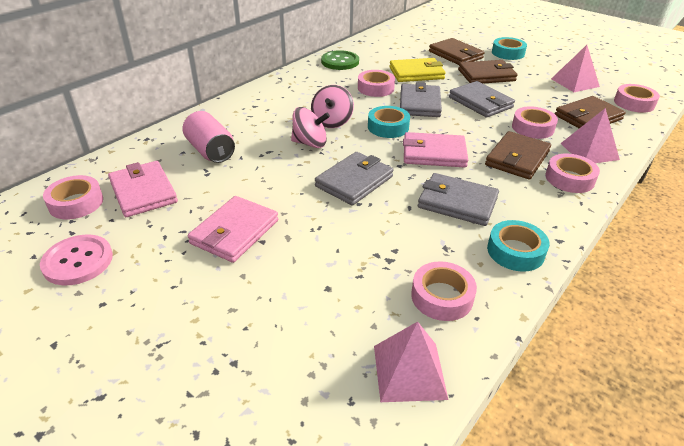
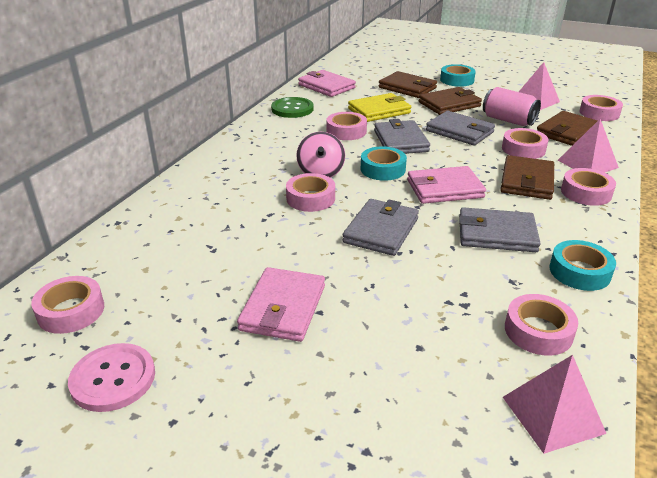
camera: 15 degrees left, 5 degrees down
(143, 192) = (149, 283): pink wallet -> pink wallet (326, 86)
(210, 151) = (203, 224): pink can -> pink can (508, 120)
(310, 143) = (310, 198): pink spinning top -> pink tape

